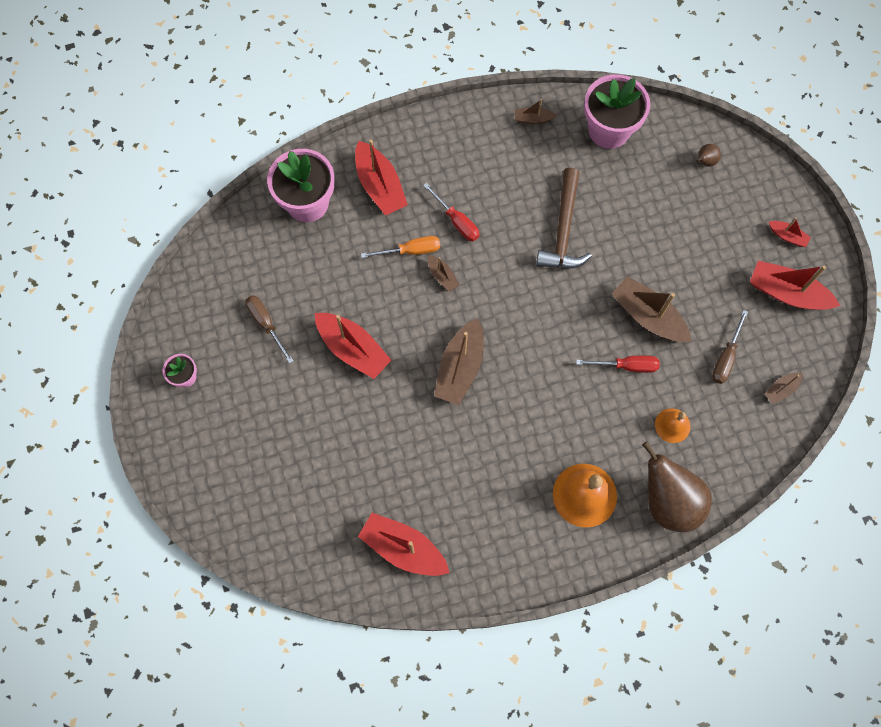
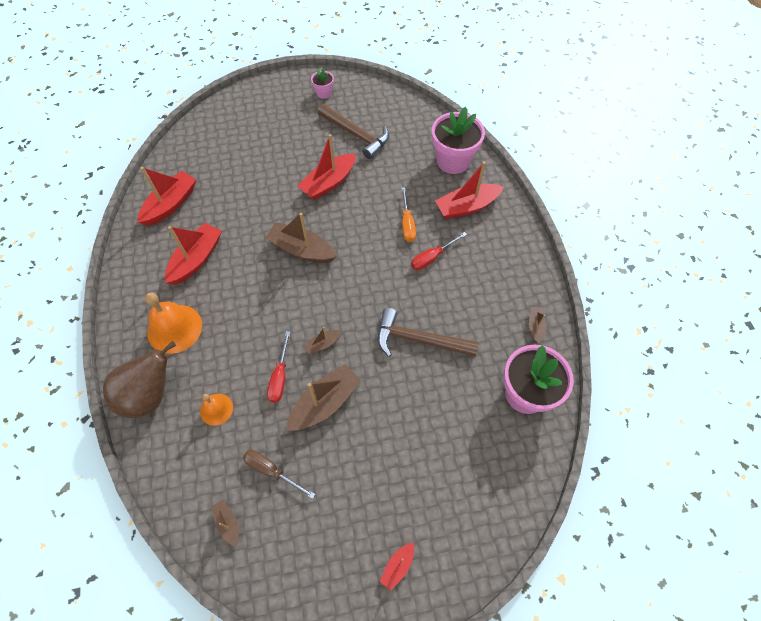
camera: 95 degrees right, 10 degrees down
(266, 324) = (356, 135): brown screwdriver -> brown hammer
(442, 276) = (382, 243): brown boat -> brown boat (323, 344)
(705, 162) = (490, 487): brown pear -> none
(787, 293) = (331, 551): red boat -> red boat (196, 259)

